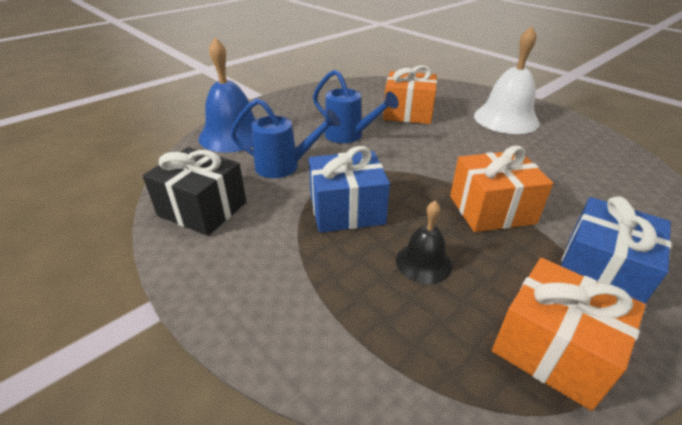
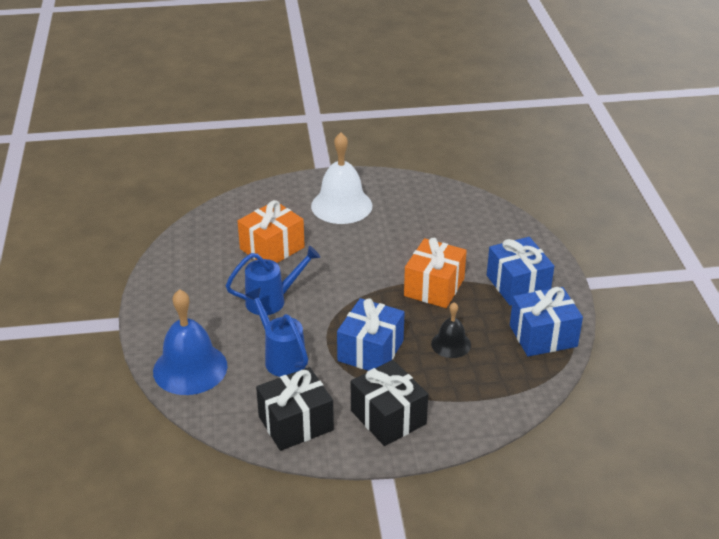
camera: 55 degrees left, 0 degrees up
(256, 266) = (388, 417): none -> black gift
(285, 166) = (281, 357): blue watering can -> blue watering can turned 75 degrees counterclockwise
(552, 349) = (543, 336): orange gift -> blue gift

